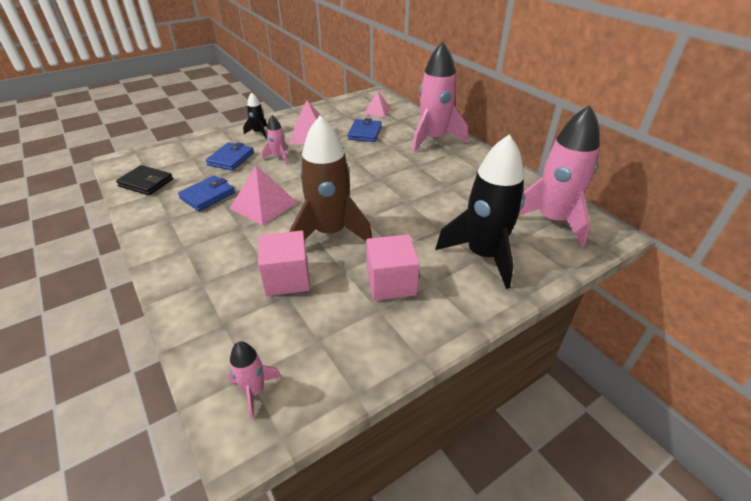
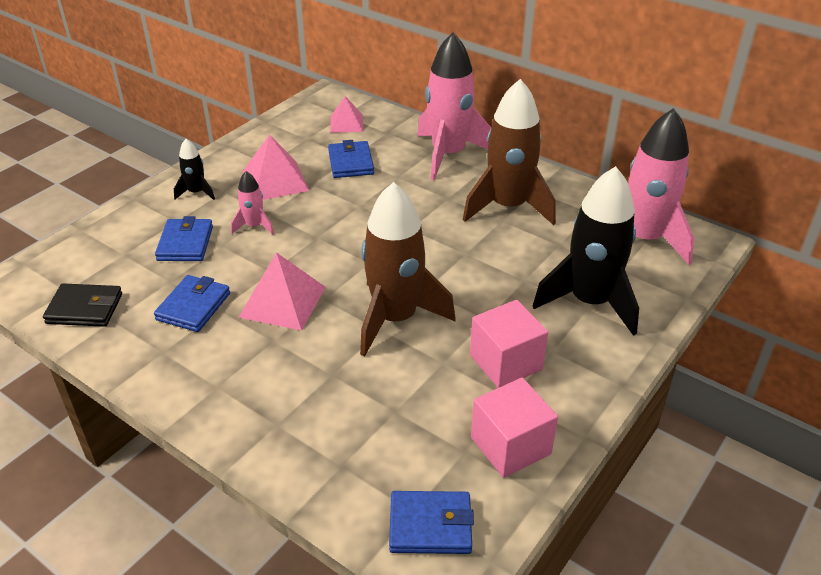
camera: 20 degrees left, 0 degrees up
(254, 391) = (430, 525): pink rocket -> blue wallet
(287, 278) = (381, 390): pink cube -> pink cube (510, 446)
(456, 178) = (508, 207): none -> brown rocket

